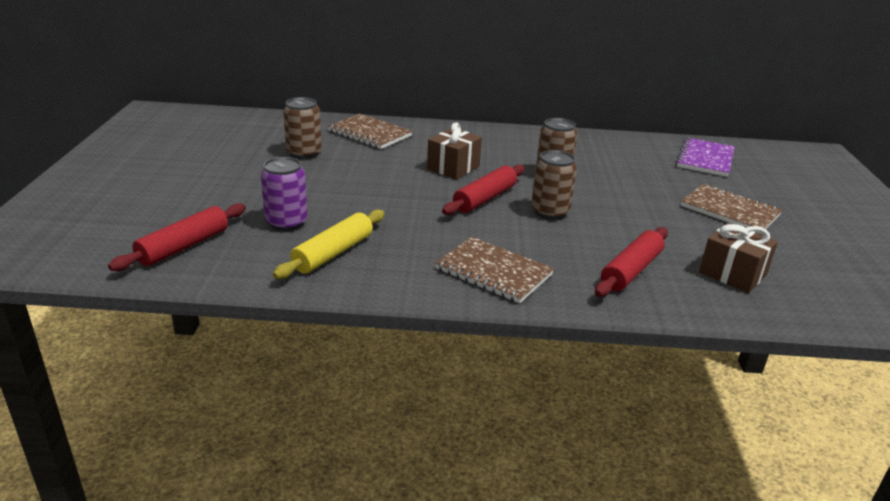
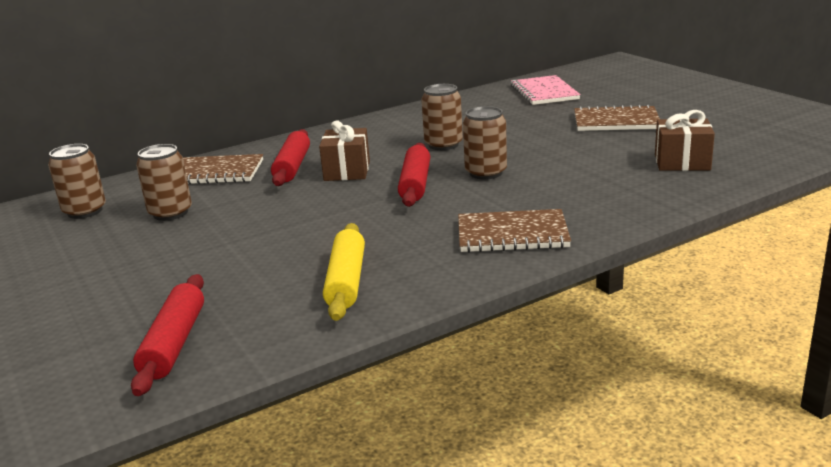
camera: 30 degrees left, 5 degrees down
(261, 131) = (85, 211): none -> brown can
(286, 222) = (254, 277): purple can -> none
(631, 271) = (613, 189): red rolling pin -> red rolling pin (293, 167)
(705, 159) = (544, 92): purple notebook -> pink notebook

